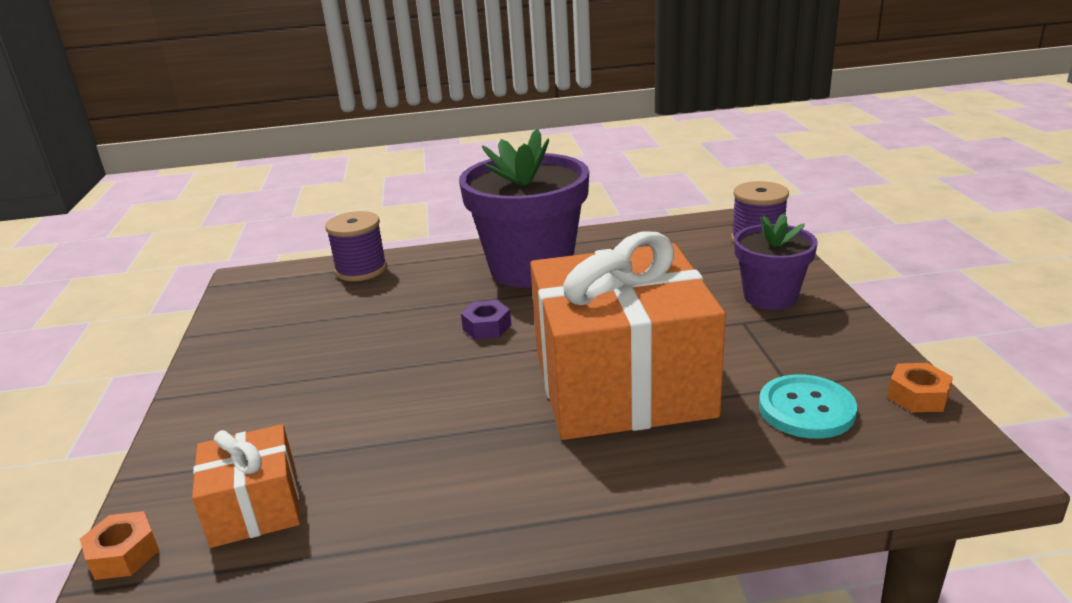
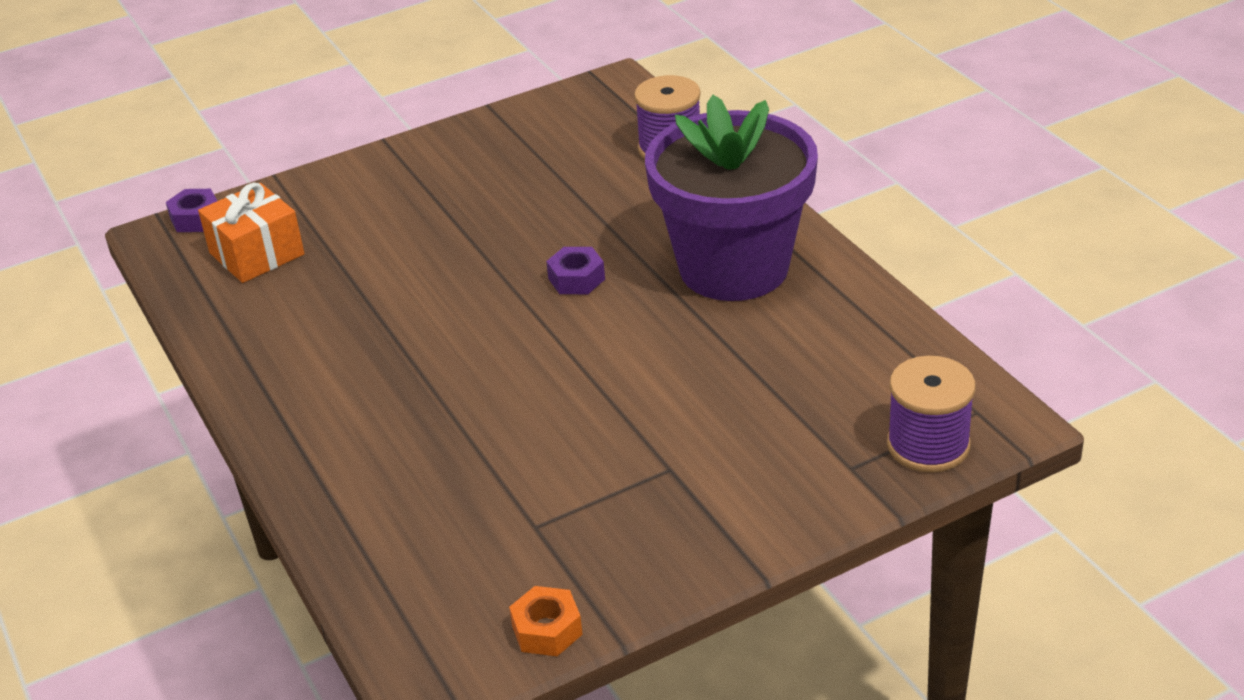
camera: 70 degrees right, 10 degrees up
(124, 554) = (196, 218): orange nut -> purple nut
(622, 384) = (496, 402): orange gift -> none
(770, 297) = (747, 482): purple flower pot -> none
(806, 409) = (492, 543): turquoise button -> none

